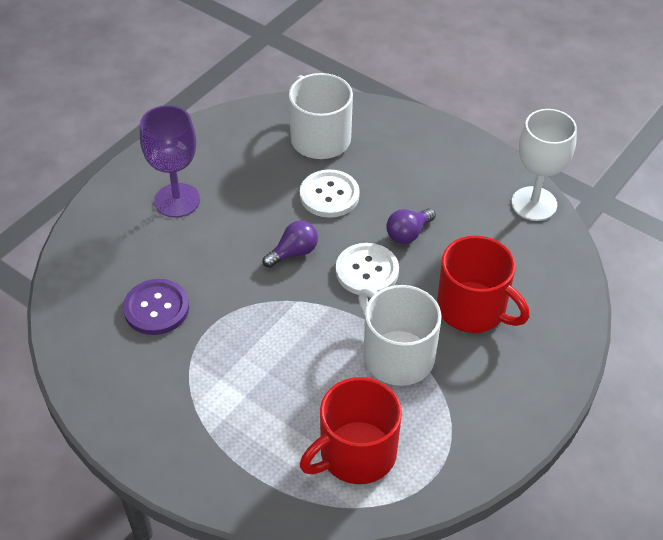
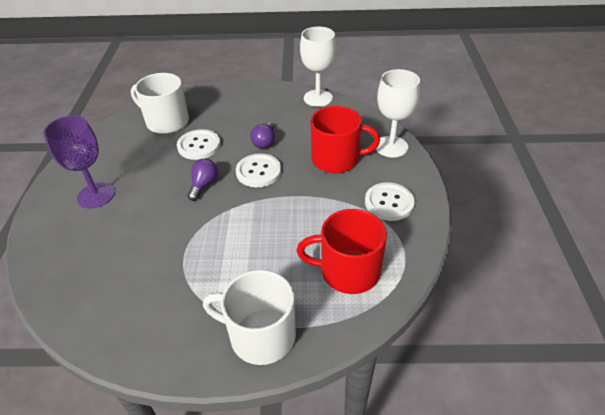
camera: 35 degrees left, 5 degrees down
(156, 308) = (134, 265): purple button -> none
(356, 453) = (348, 271): red mug -> red mug turned 75 degrees clockwise
(397, 356) = (319, 204): white mug -> white mug (261, 335)
(480, 404) = (389, 203): none -> white button
(559, 332) = (391, 147): none -> white goblet

